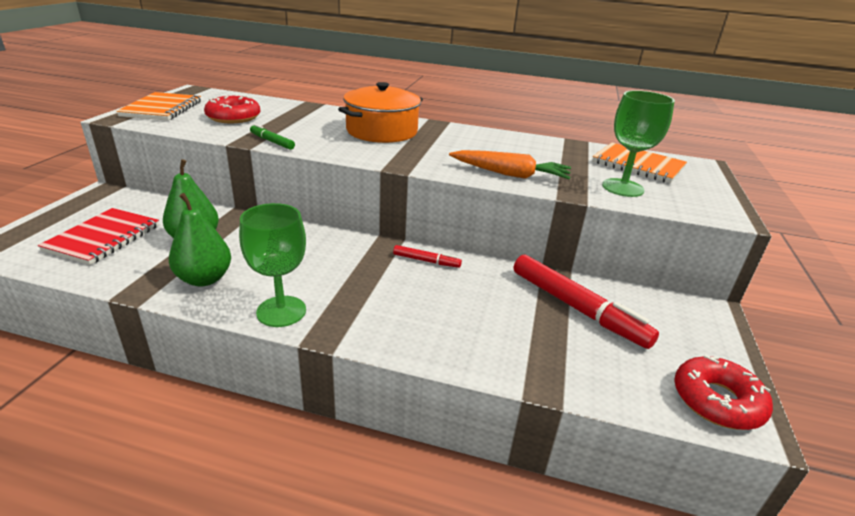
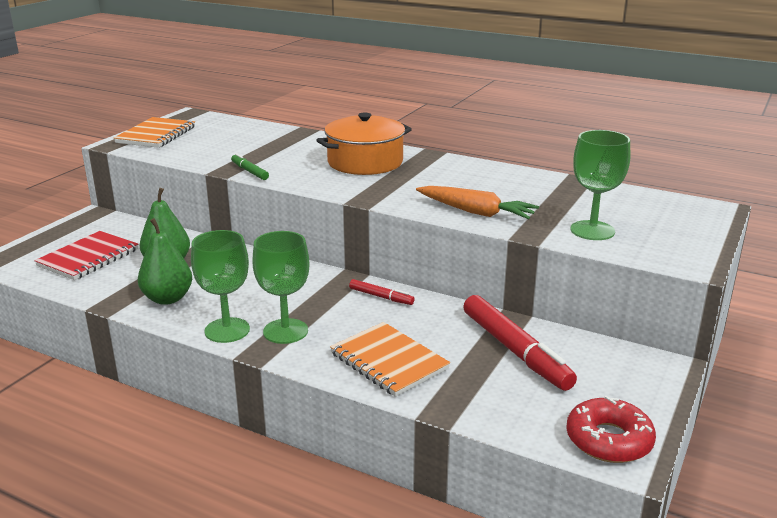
camera: 15 degrees right, 5 degrees down
(233, 117) = (221, 145): red donut -> none
(345, 307) = (285, 331): none -> green goblet
(638, 165) = (632, 207): orange notebook -> orange notebook (388, 361)

